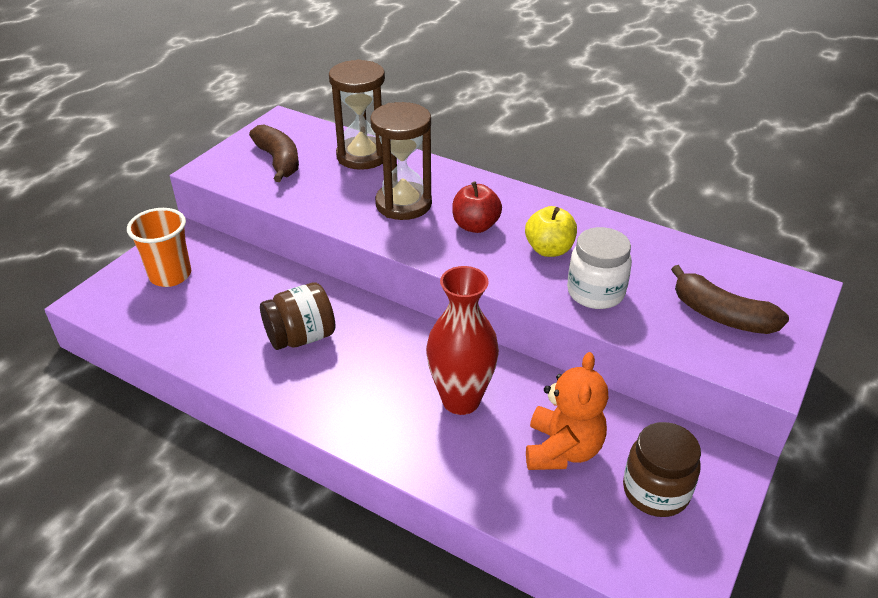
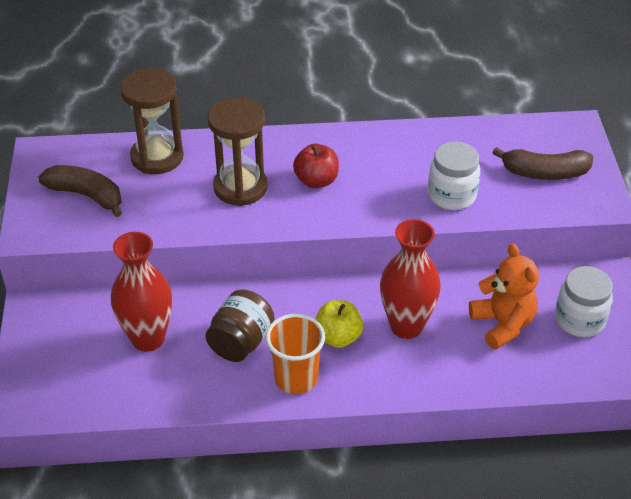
camera: 35 degrees left, 5 degrees up
(170, 275) = (68, 349): orange cup -> orange cup (296, 378)
(233, 297) = (148, 339): none -> red vase
(549, 249) = (389, 175): yellow apple -> yellow apple (338, 337)
(655, 491) = (579, 320): brown jar -> white jar

